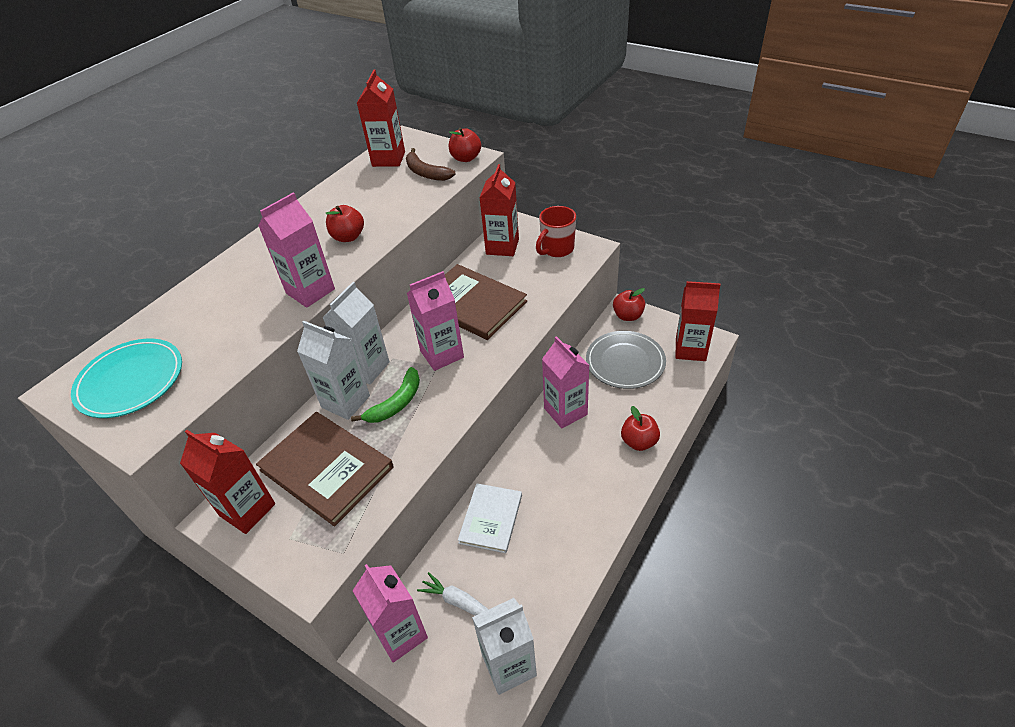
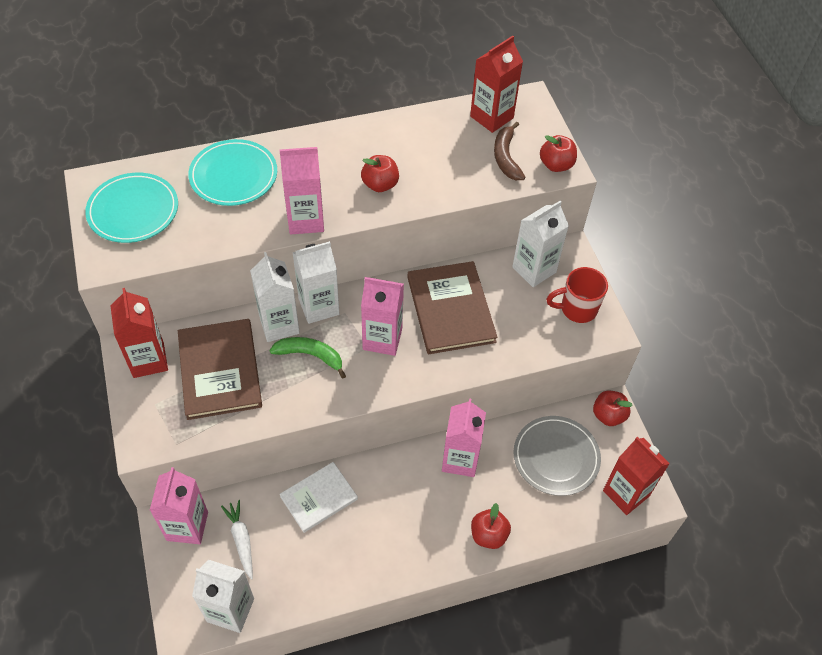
camera: 35 degrees right, 10 degrees up
(210, 302) = (233, 175): none -> turquoise plate
(396, 403) = (311, 355): green banana -> green banana turned 150 degrees counterclockwise
(502, 247) = (534, 270): red carton -> white carton

